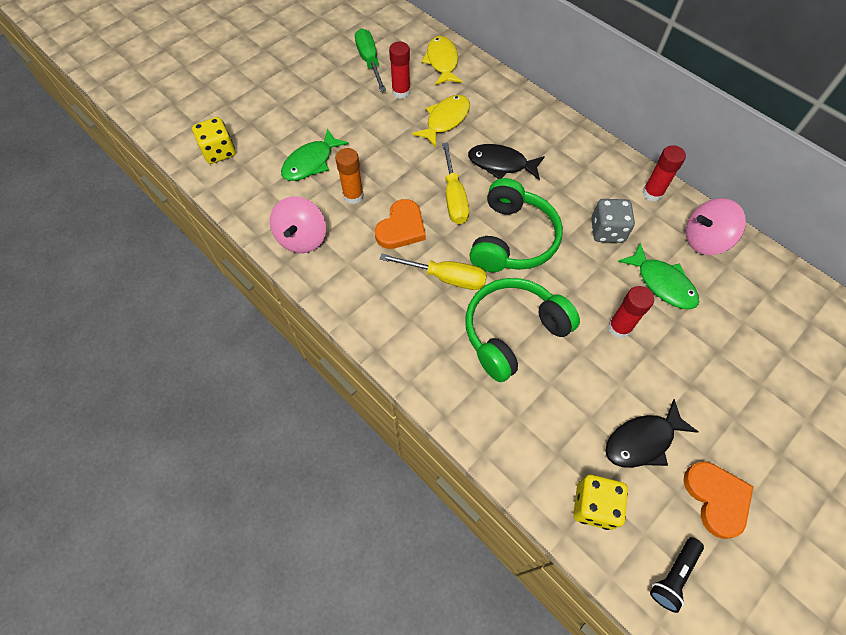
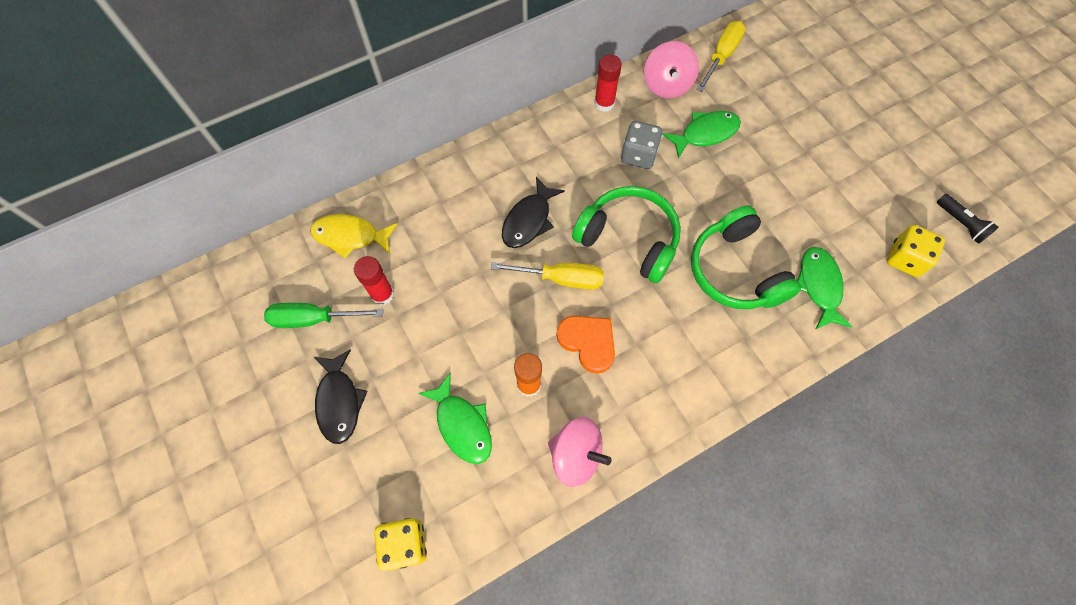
camera: 75 degrees left, 5 degrees up
(445, 120) = (446, 258): yellow fish -> none
(446, 278) = (662, 313): yellow screwdriver -> yellow screwdriver (722, 56)
(525, 414) = (819, 286): none -> green fish
(619, 327) = (744, 183): red glue stick -> none
(642, 441) = (852, 204): black fish -> black fish (339, 401)
(716, 498) = (903, 172): orange heart -> none

